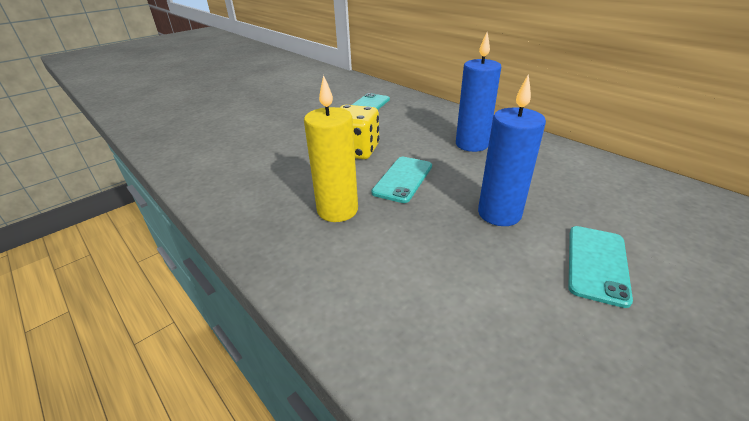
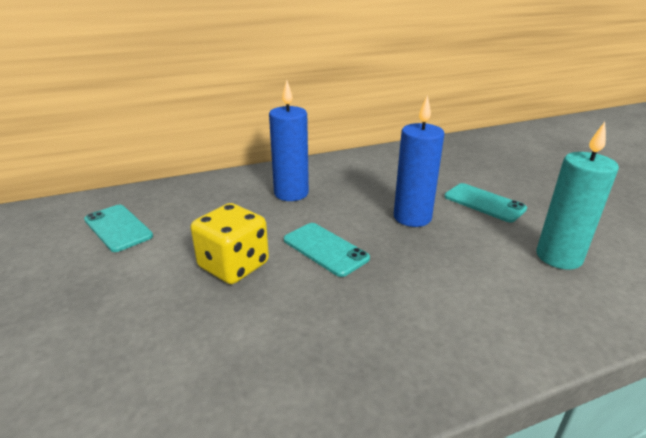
camera: 70 degrees left, 5 degrees down
(337, 210) = (358, 308): yellow candle -> none
(523, 345) = (558, 257): none -> turquoise candle

